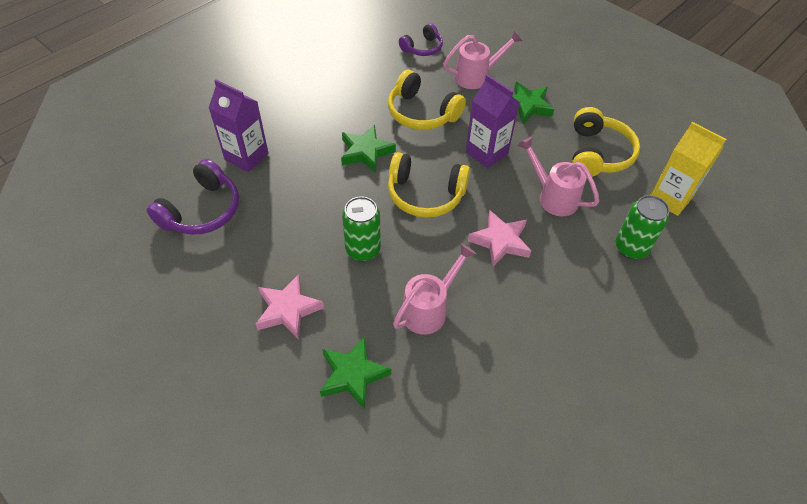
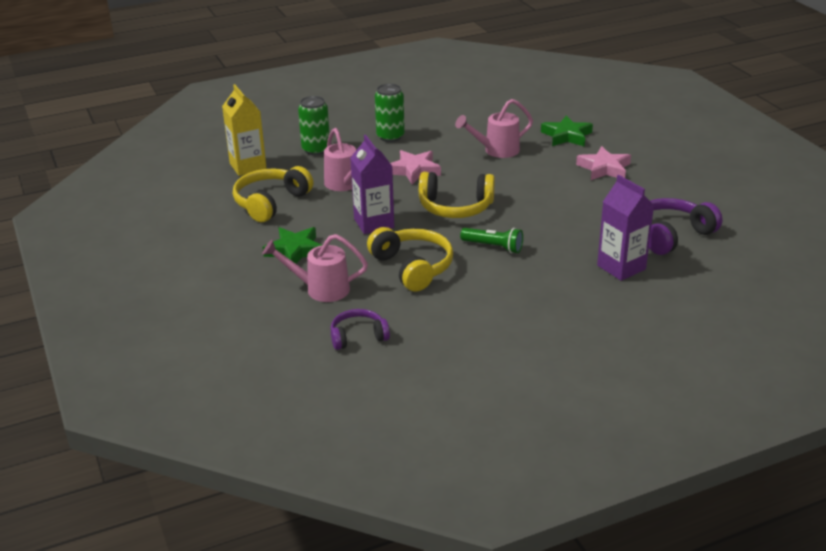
camera: 155 degrees left, 20 degrees down
(363, 250) = (531, 186): green can -> green can (390, 136)
(366, 152) = (493, 247): green star -> green flashlight
(425, 194) = (455, 207): yellow headphones -> yellow headphones turned 150 degrees clockwise

